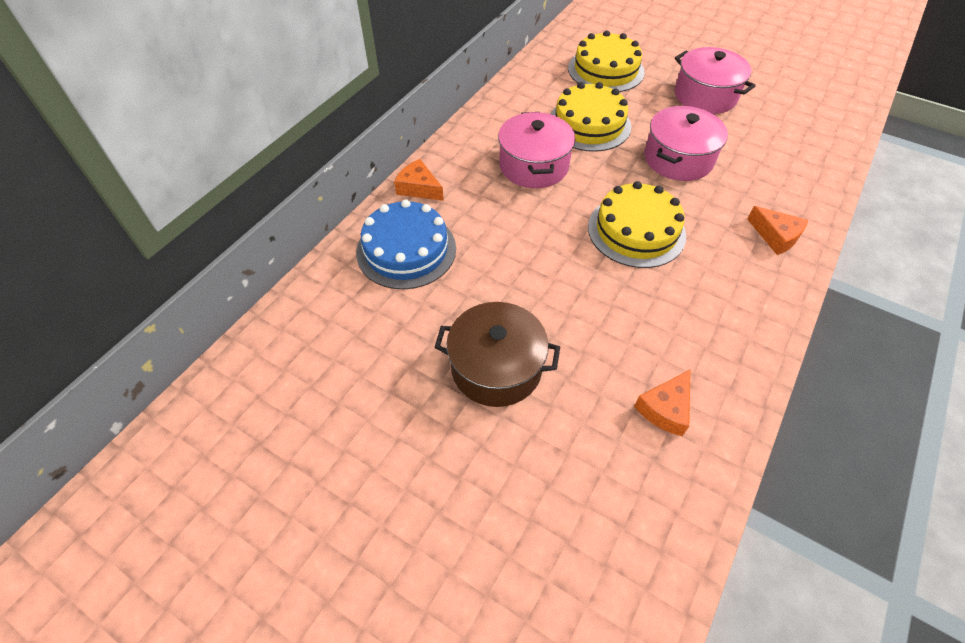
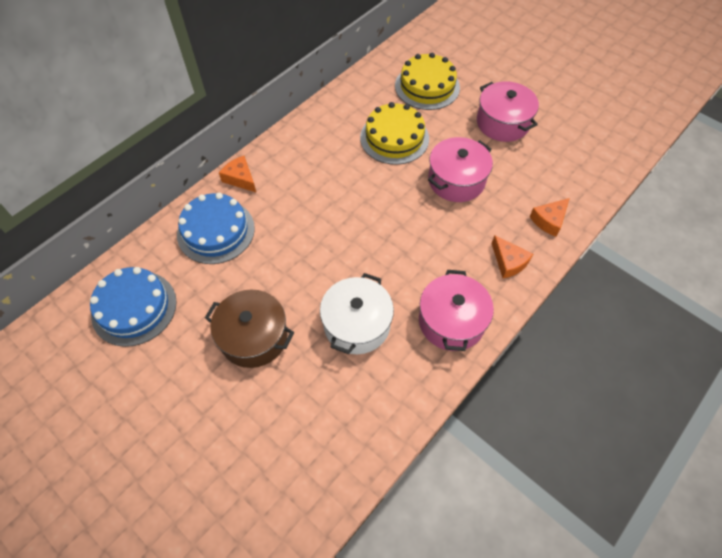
camera: 10 degrees right, 5 degrees up
(324, 356) = (134, 308): none -> blue cake
(534, 165) = (336, 171): pink pot -> pink pot (451, 321)
(623, 332) = (356, 324): none -> white pot
(636, 231) = (398, 240): yellow cake -> none
(665, 409) = (366, 389): orange cheese -> orange cheese (549, 220)

